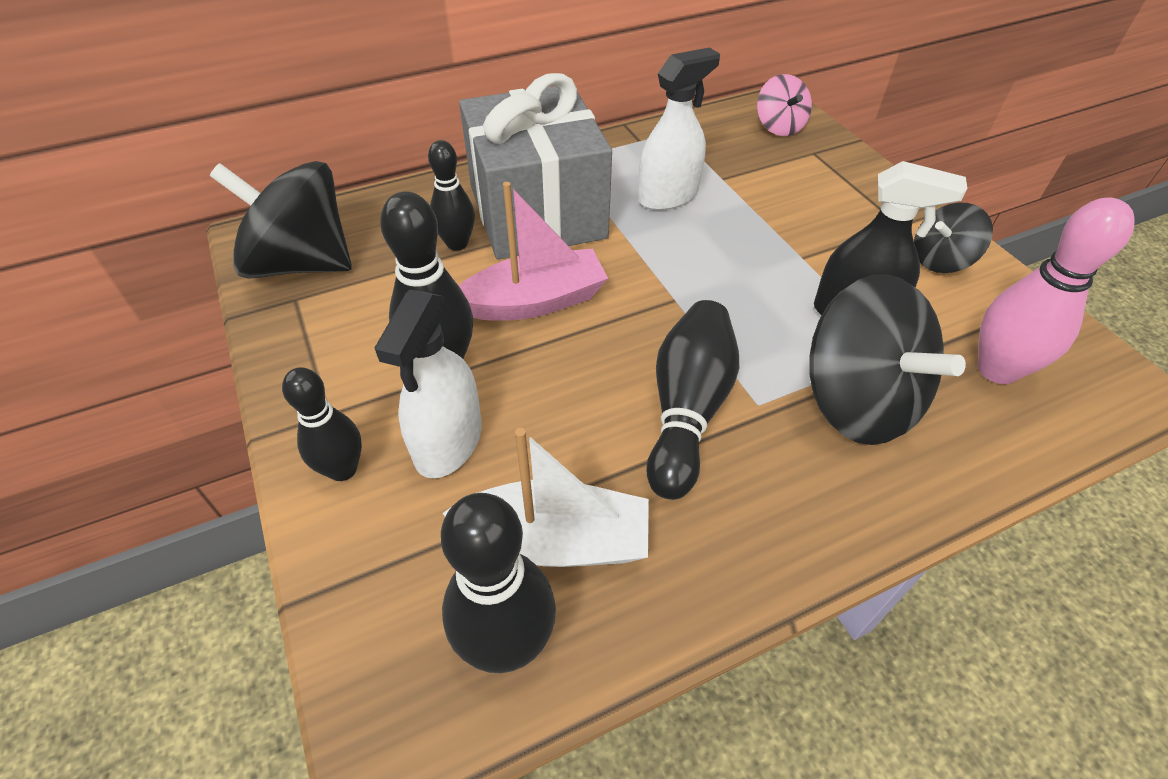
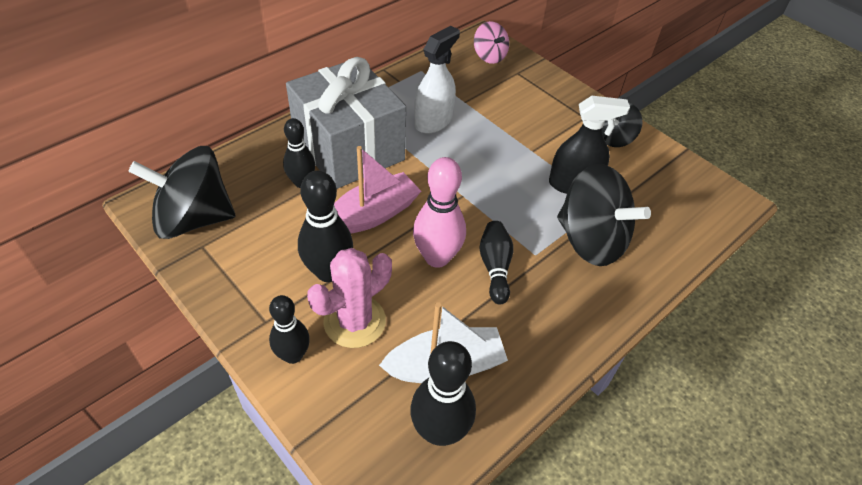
camera: 20 degrees left, 0 degrees up
(448, 442) = (354, 321): white spray bottle -> pink cactus
(687, 410) = (495, 267): black bowling pin -> black bowling pin, size x0.66
(997, 370) = (662, 204): pink bowling pin -> pink bowling pin (437, 257)

